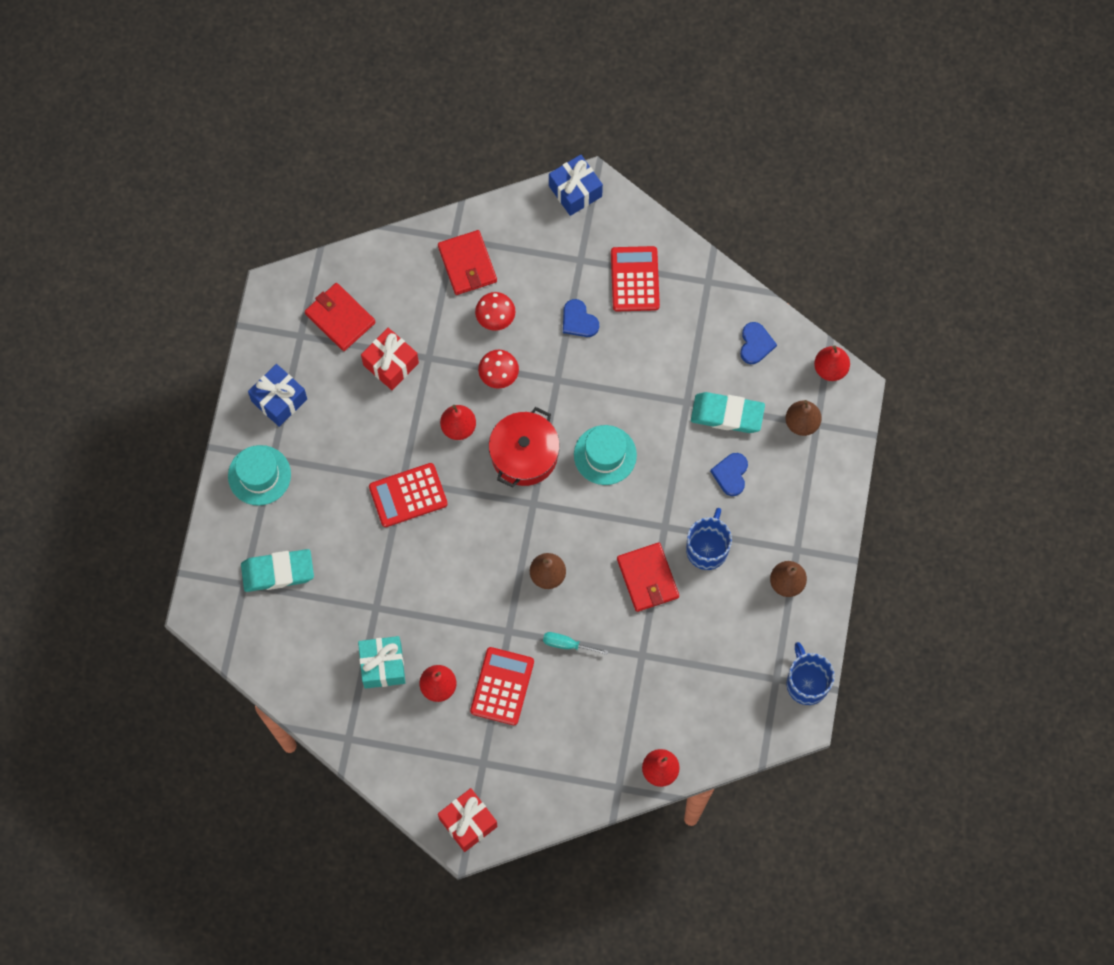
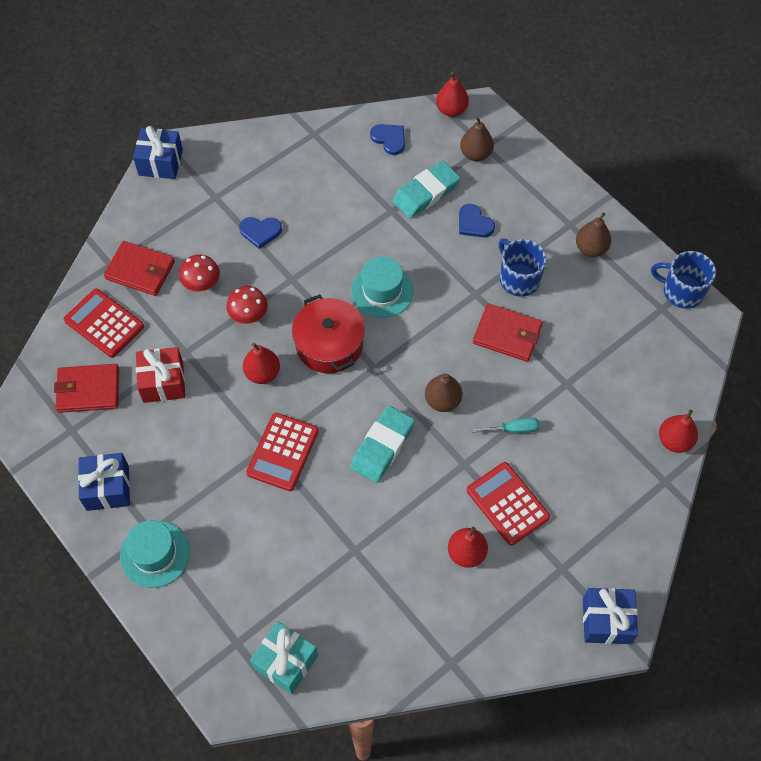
camera: 50 degrees left, 10 degrees down
(278, 572) = (252, 605): turquoise eraser -> turquoise eraser (382, 446)
(383, 666) = (410, 583): turquoise gift -> turquoise gift (286, 662)
(468, 822) = (606, 621): red gift -> blue gift
(567, 644) = (513, 429): turquoise screwdriver -> turquoise screwdriver turned 150 degrees counterclockwise
(635, 279) = (266, 175): red calculator -> red calculator (104, 323)

